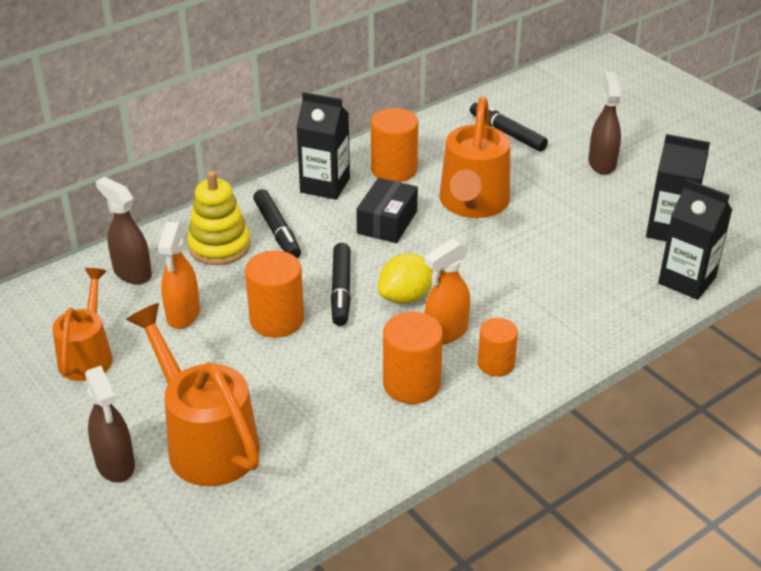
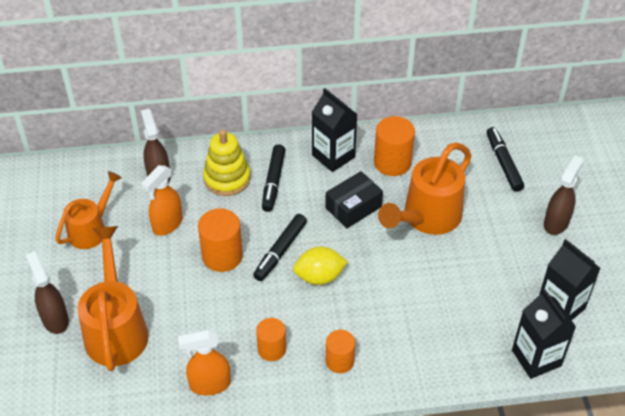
camera: 30 degrees right, 10 degrees up
(115, 464) = (55, 319): brown spray bottle -> brown spray bottle turned 150 degrees clockwise
(411, 384) = (272, 349): orange cylinder -> orange cylinder, size x0.65
(445, 333) = (325, 319): orange spray bottle -> orange spray bottle (209, 384)

